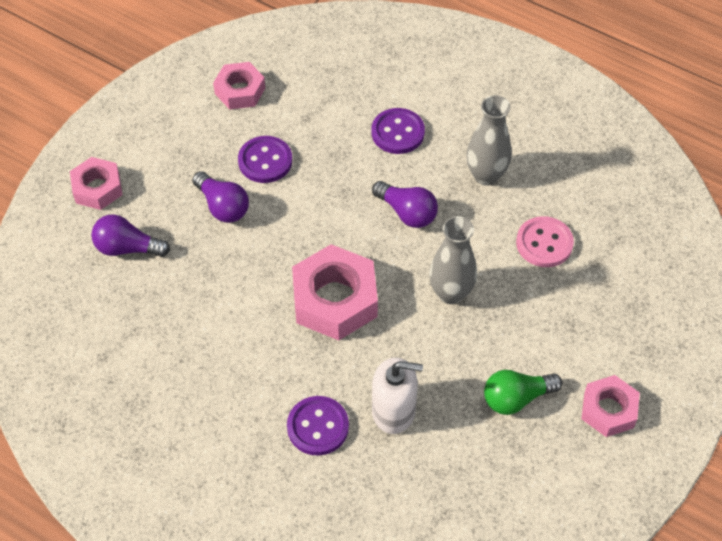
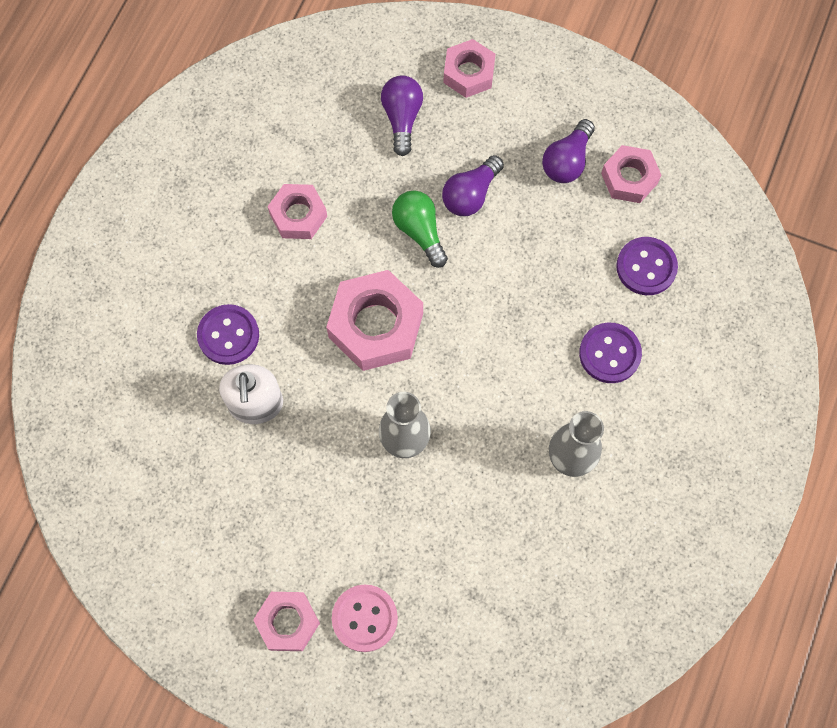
camera: 80 degrees right, 15 degrees up
(205, 349) = (298, 215): none -> pink nut
(265, 161) = (538, 223): purple button -> purple button (646, 267)
(407, 213) = (500, 380): purple light bulb -> purple light bulb (567, 161)
(516, 398) = (288, 524): green light bulb -> green light bulb (419, 231)
(544, 243) = (489, 534): pink button -> pink button (364, 618)

